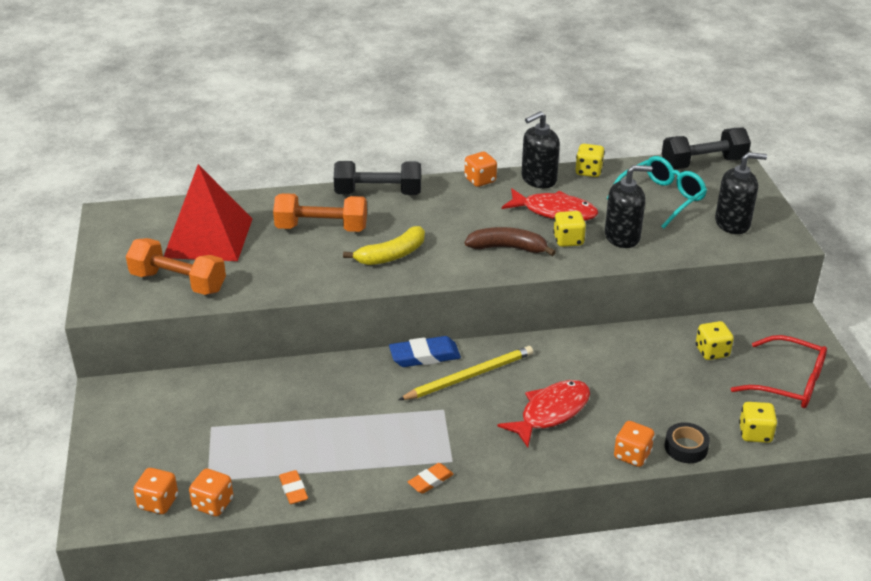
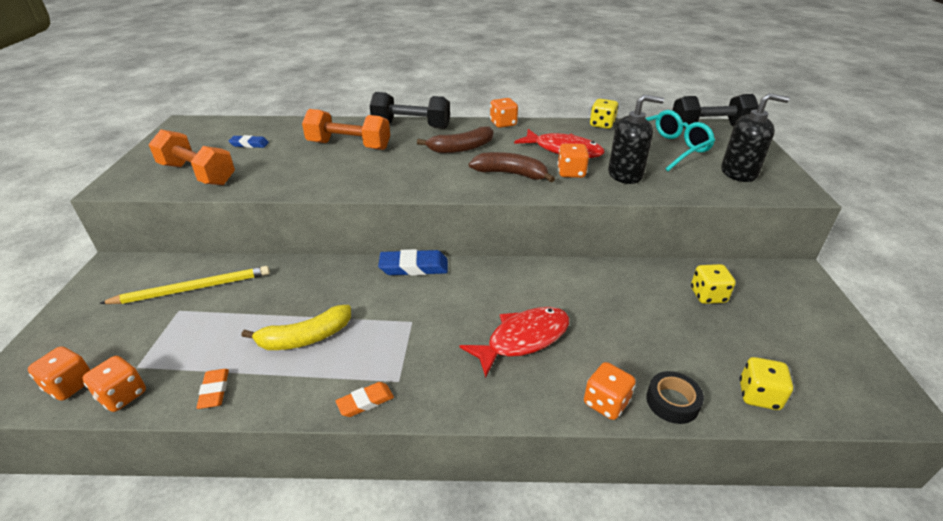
camera: 10 degrees right, 0 degrees up
(208, 237) = (249, 144): red pyramid -> blue eraser
(391, 255) = (399, 170): yellow banana -> yellow banana (305, 338)
(445, 219) = (461, 148): none -> brown banana
(469, 376) = (450, 291): yellow pencil -> yellow pencil (193, 288)
(538, 179) = (555, 127): black soap dispenser -> none
(568, 240) = (571, 173): yellow dice -> orange dice
(788, 383) = (796, 339): red glasses -> none

